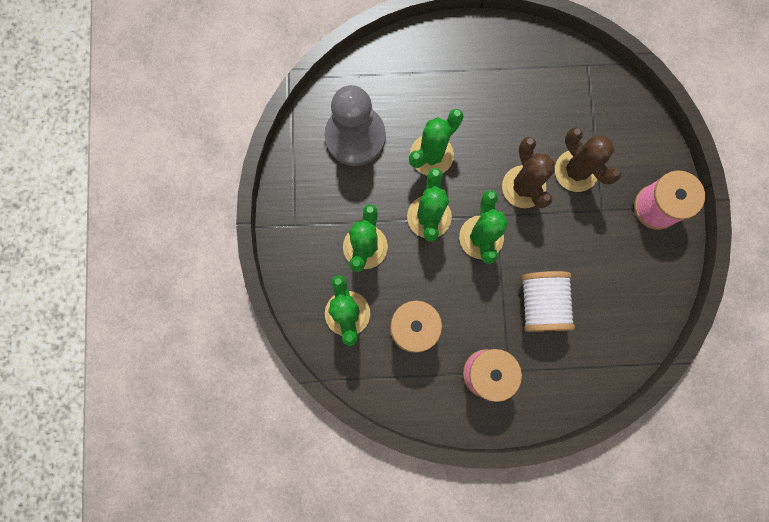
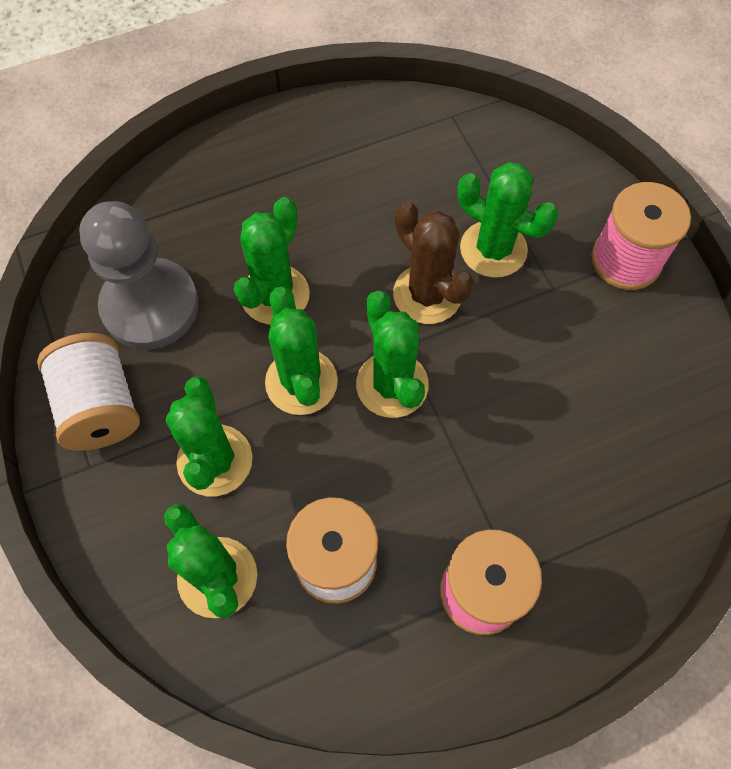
camera: 20 degrees left, 15 degrees down
(541, 304) = (523, 450): white spool -> white spool (100, 406)
(576, 171) = (493, 249): brown cactus -> green cactus

